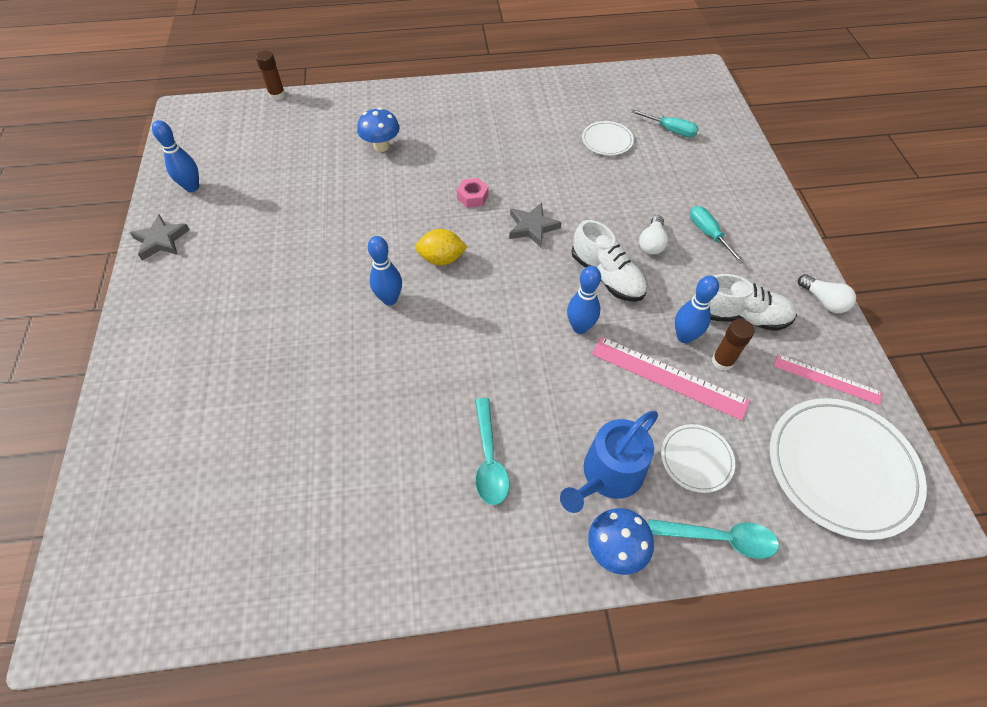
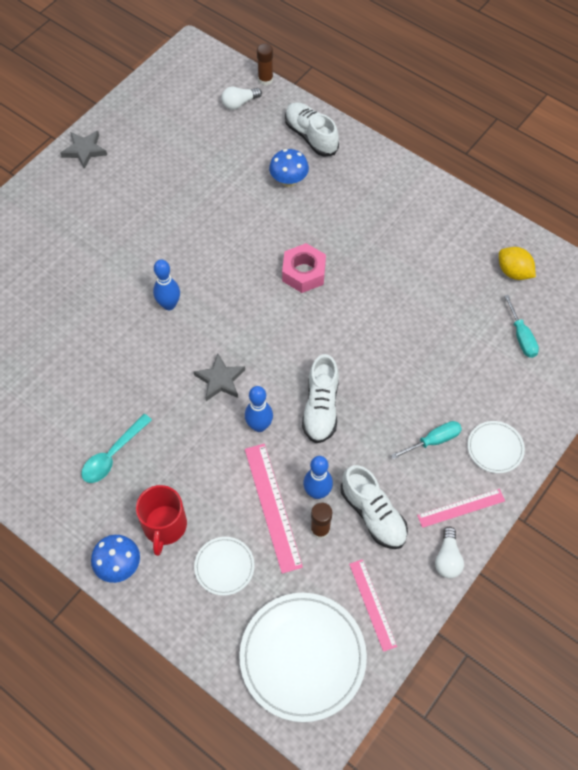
camera: 45 degrees right, 5 degrees up
(192, 187) = (138, 122): blue bowling pin -> none
(362, 108) = (311, 136): none -> white shoe
(442, 259) = (230, 303): yellow lemon -> yellow lemon (513, 272)
(473, 197) = (303, 273): pink nut -> pink nut, size x1.61
(532, 227) = (316, 329): grey star -> grey star (220, 380)
(607, 140) = (458, 305): white plate -> white plate (495, 448)
(608, 475) = (164, 526): blue watering can -> red mug
(652, 243) = (383, 411): white light bulb -> white light bulb (239, 103)
(708, 234) = (433, 441): turquoise screwdriver -> turquoise screwdriver turned 45 degrees clockwise
(719, 538) = (180, 617): turquoise spoon -> none
(784, 261) = (461, 508): none -> pink ruler

